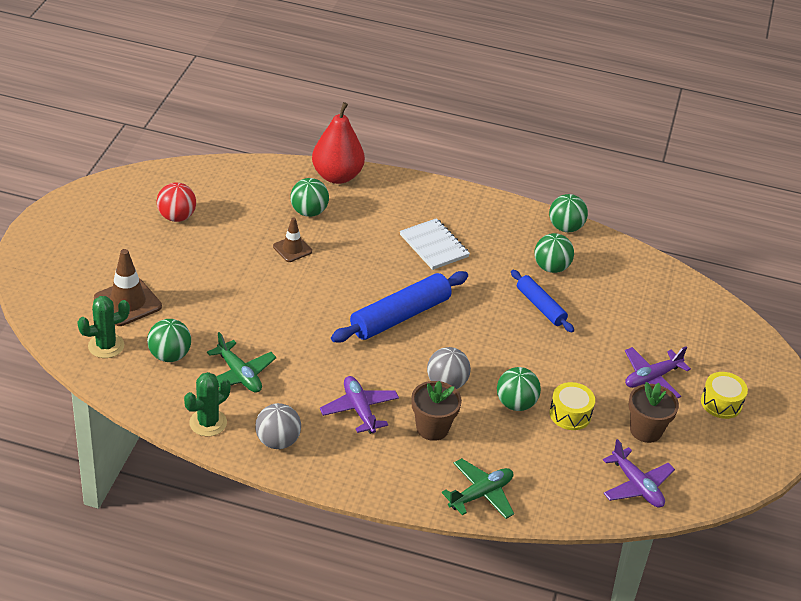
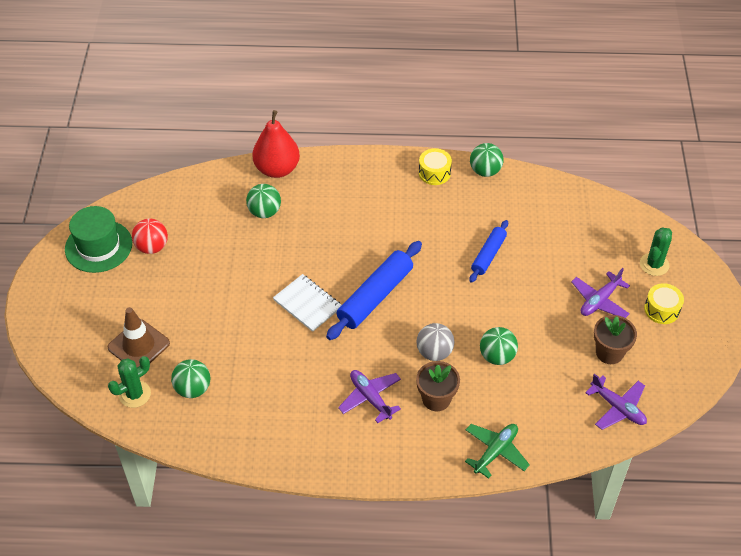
camera: 10 degrees left, 10 degrees up
(121, 204) = (98, 246): none -> green hat
(208, 423) = (247, 446): green cactus -> green cactus (654, 264)
(239, 375) = (258, 391): green plane -> none
(277, 441) = (312, 448): grey ball -> none
(292, 249) = (262, 253): brown traffic cone -> none
(434, 246) = (381, 218): white notebook -> white notebook (307, 304)
(540, 306) = (488, 255): blue rolling pin -> blue rolling pin turned 75 degrees clockwise
(551, 267) = (485, 214): green ball -> none
(570, 414) = (544, 354): yellow drum -> yellow drum (434, 173)

